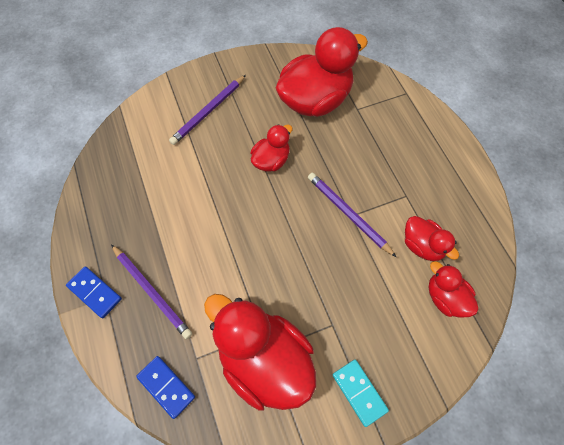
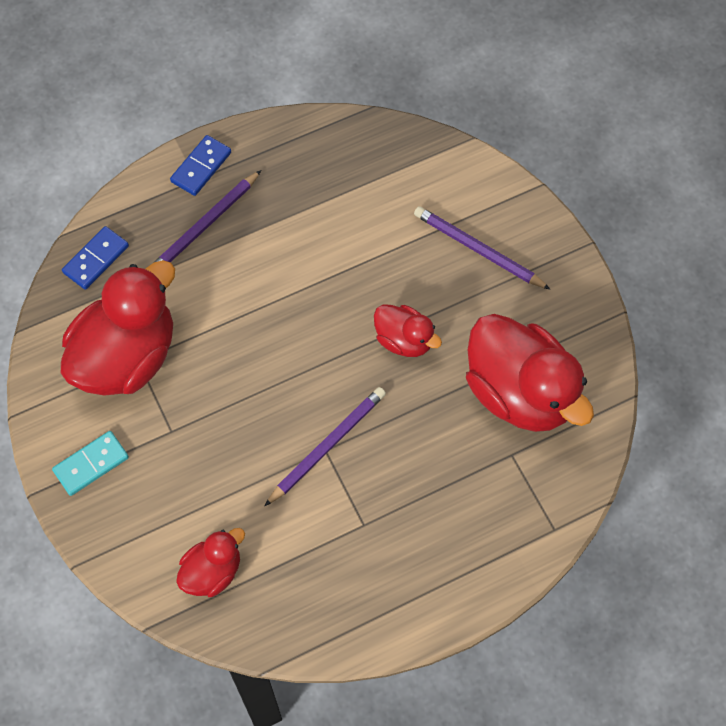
camera: 85 degrees right, 0 degrees up
(422, 245) = (286, 545): red duck -> none

